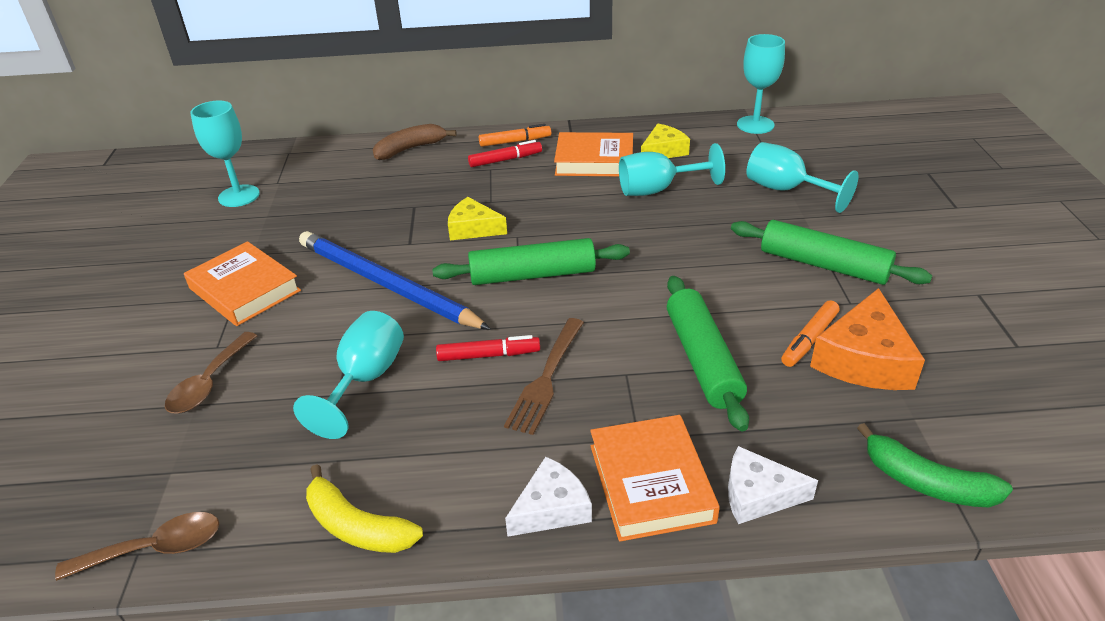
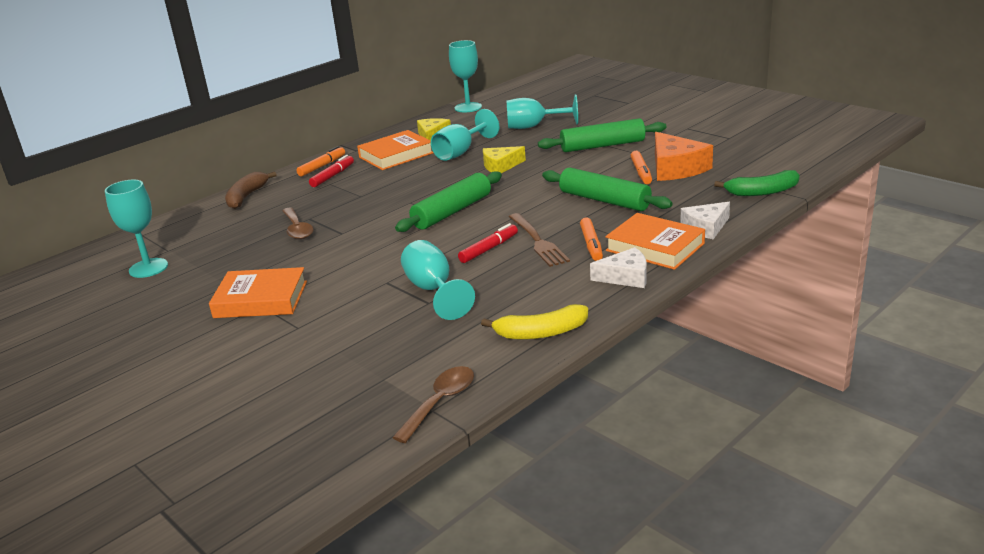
camera: 40 degrees left, 10 degrees down
(209, 382) = (328, 340): brown spoon -> brown spoon (297, 229)
(386, 284) = (363, 254): blue pencil -> none
(473, 228) = (373, 210): yellow cheese -> yellow cheese (500, 166)
(551, 508) = (625, 277): white cheese -> white cheese turned 75 degrees clockwise
(590, 424) = (591, 244): none -> orange marker

